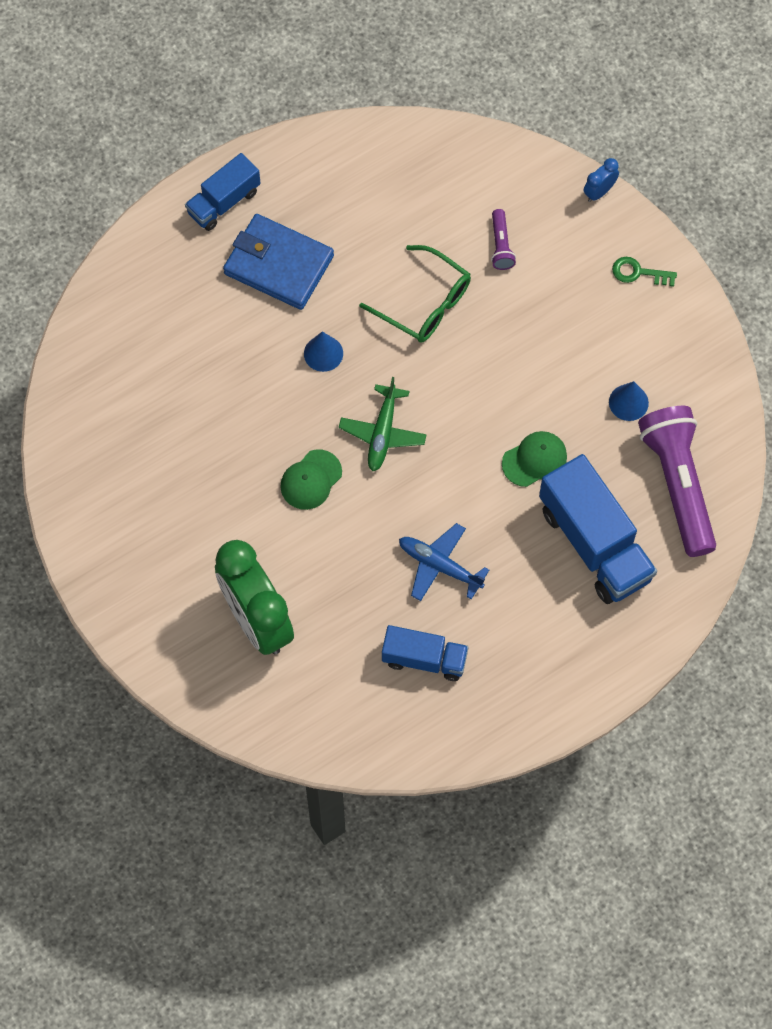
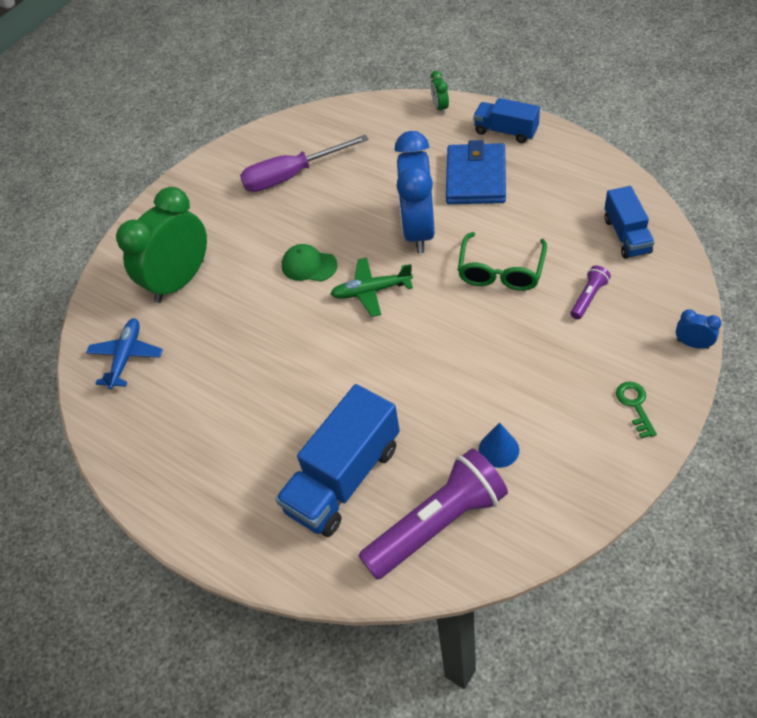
camera: 75 degrees right, 15 degrees down
(139, 248) = (440, 107): none -> green clock
(155, 448) = (291, 176): none -> purple screwdriver
(323, 353) = (418, 230): blue cone -> blue clock
(424, 659) = (185, 396): blue truck -> blue truck (626, 235)
(439, 566) = (272, 373): blue plane -> blue plane (126, 357)
(501, 245) = (588, 297): purple flashlight -> purple flashlight turned 150 degrees clockwise
(534, 459) = (402, 400): green cap -> none

